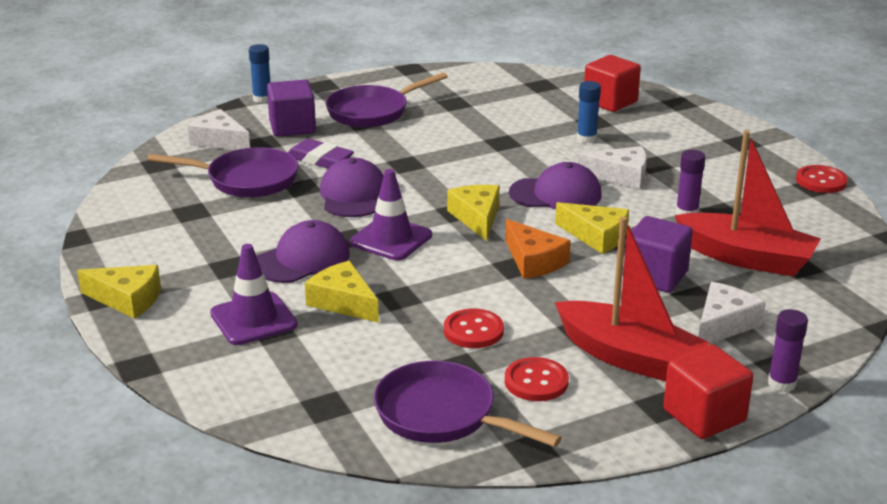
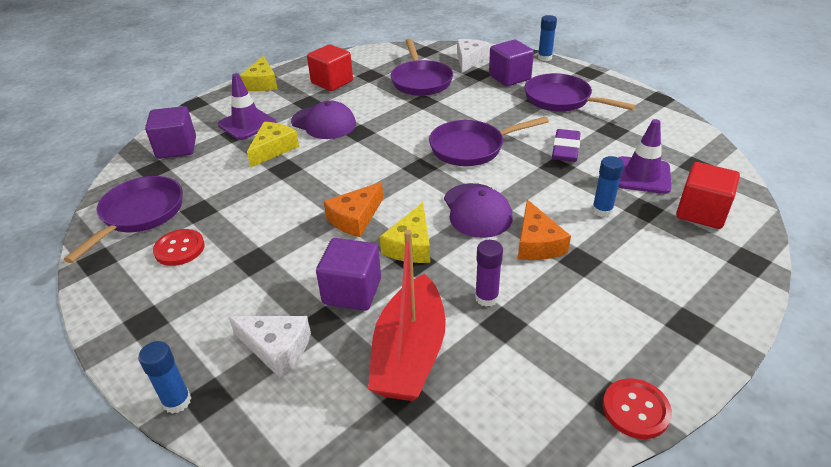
camera: 75 degrees right, 10 degrees up
(277, 384) = (176, 148): none -> purple cube
(320, 159) = (467, 98): purple eraser -> purple eraser (565, 149)
(353, 195) = (421, 121): purple cap -> none
(391, 239) = (364, 149): purple traffic cone -> purple traffic cone (642, 175)
(436, 177) = (471, 148): none -> purple pan
(473, 331) = (245, 208): red button -> none
(477, 218) = (413, 178): yellow cheese -> none
(621, 176) = (537, 243): white cheese -> orange cheese
(628, 357) = (216, 292): red boat -> none
(704, 416) = (129, 350): red cube -> red cube (332, 82)
(782, 383) = (177, 401): purple glue stick -> blue glue stick

